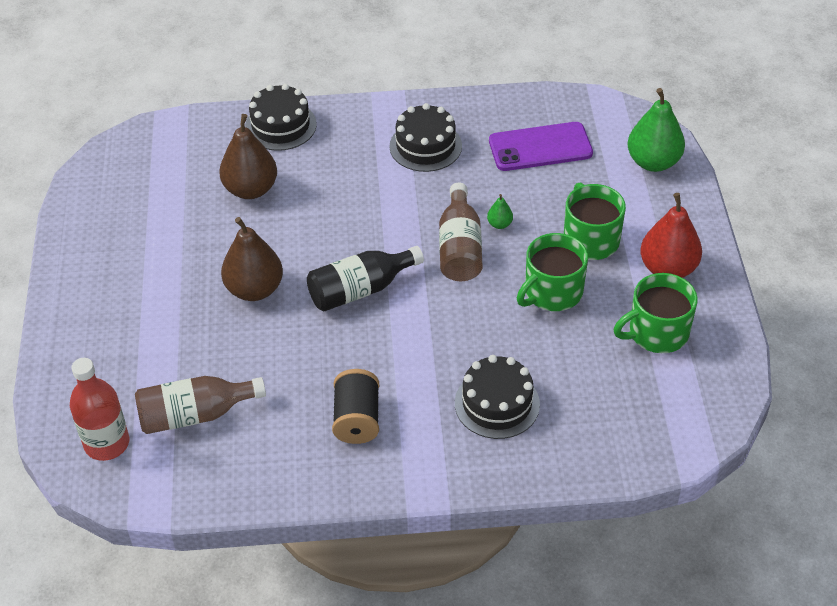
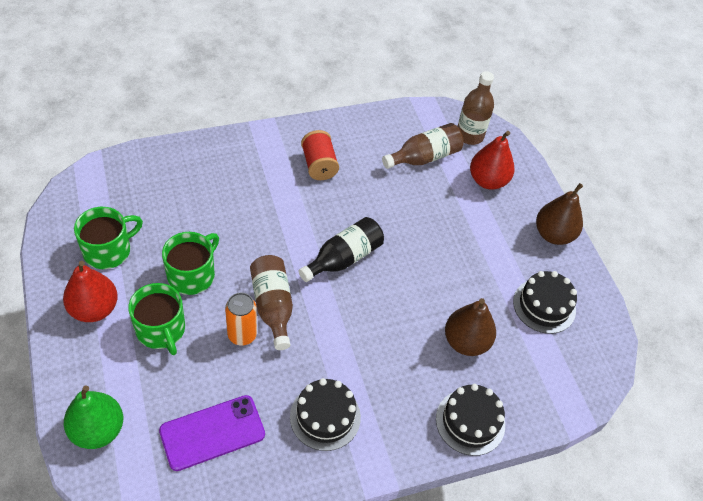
camera: 160 degrees right, 5 degrees up
(107, 443) = (469, 135): red bottle -> brown bottle
(120, 368) = (487, 181): none -> red pear
(254, 289) = (423, 249): brown pear -> brown pear (553, 234)
(357, 419) = (319, 165): black spool -> red spool
(497, 403) = (226, 185): black cake -> black cake (544, 306)
(499, 224) = (242, 335): green pear -> orange can

